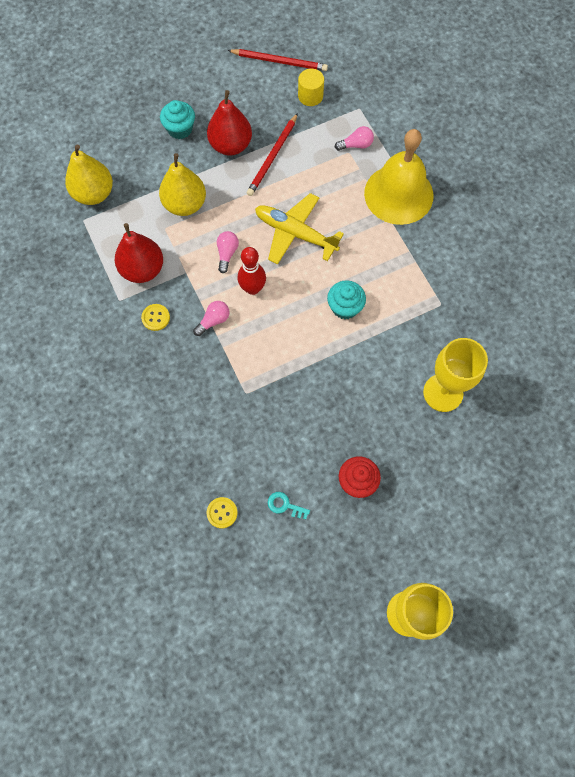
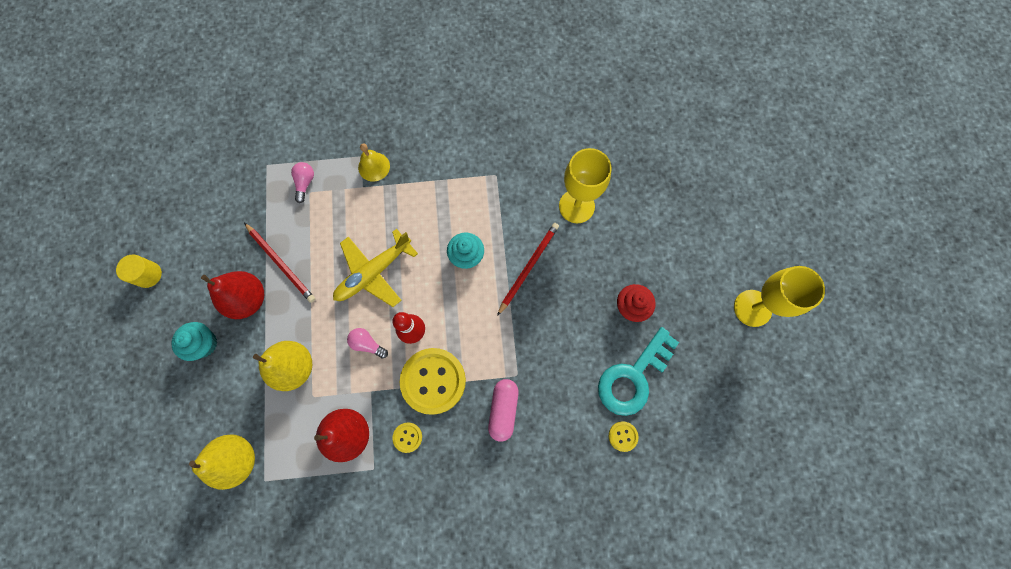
camera: 70 degrees left, 5 degrees up
(209, 392) = (503, 410): none -> pink capsule
(213, 321) = (433, 381): pink light bulb -> yellow button
(279, 62) = (175, 218): red pencil -> red pencil (528, 267)
(285, 505) = (633, 377): turquoise key -> turquoise key, size x2.49
(310, 96) = (230, 204): yellow cylinder -> yellow cylinder (148, 274)
(398, 194) = (374, 166): yellow bell -> yellow bell, size x0.47

